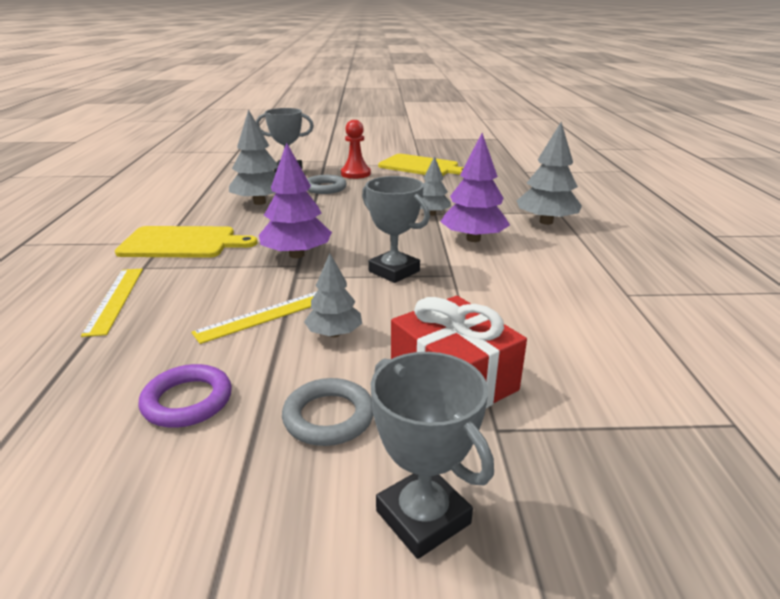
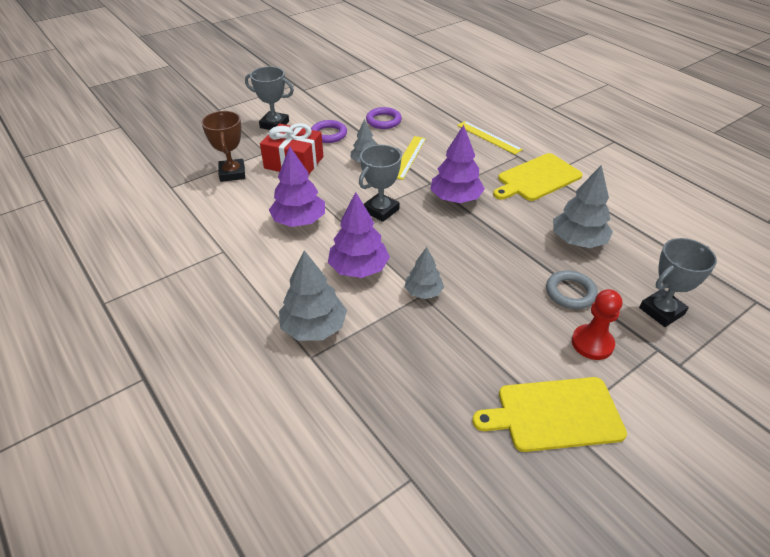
camera: 145 degrees right, 15 degrees up
(328, 417) = (328, 134): grey ring -> purple ring
(394, 271) = (381, 210): grey trophy -> grey trophy turned 60 degrees counterclockwise
(507, 293) = (299, 221): none -> purple tree
(590, 404) = (232, 173): none -> brown trophy

